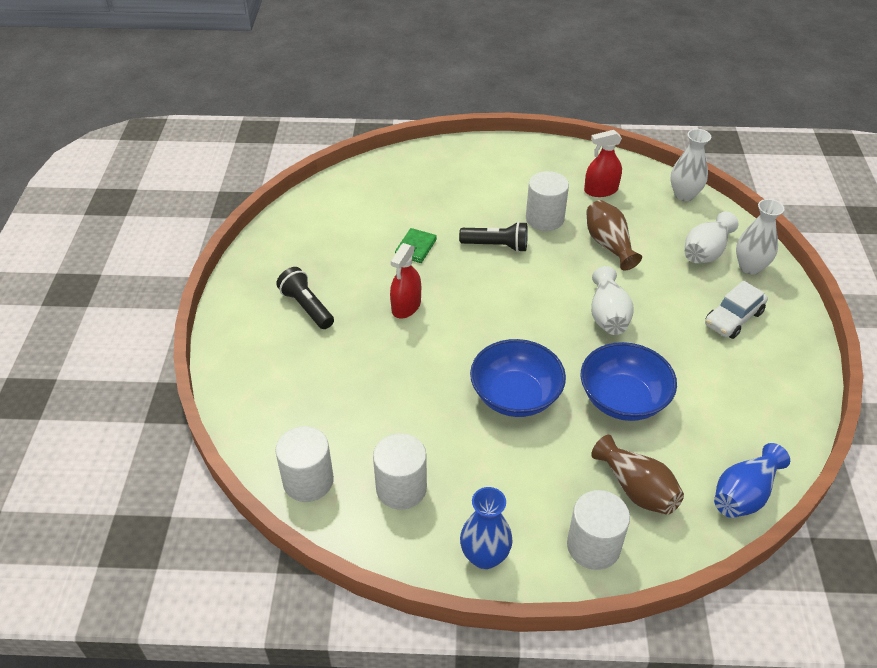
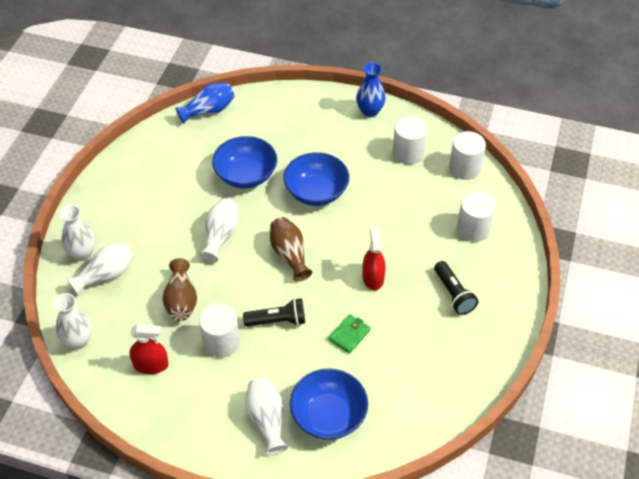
camera: 165 degrees left, 5 degrees up
(406, 306) = (373, 277): red spray bottle -> red spray bottle turned 45 degrees counterclockwise
(414, 185) = (328, 416): none -> blue bowl
(470, 173) = (267, 420): none -> white vase
(496, 246) = (278, 321): black flashlight -> black flashlight turned 150 degrees clockwise
(593, 546) = (308, 104): white cylinder -> white cylinder (473, 229)
(636, 489) = (268, 125): brown vase -> brown vase (289, 255)
(733, 318) = (130, 214): white car -> none

